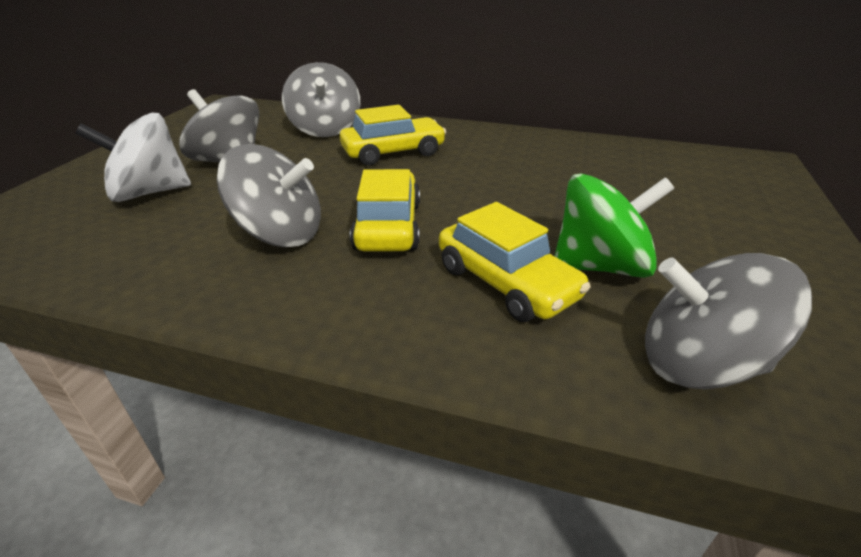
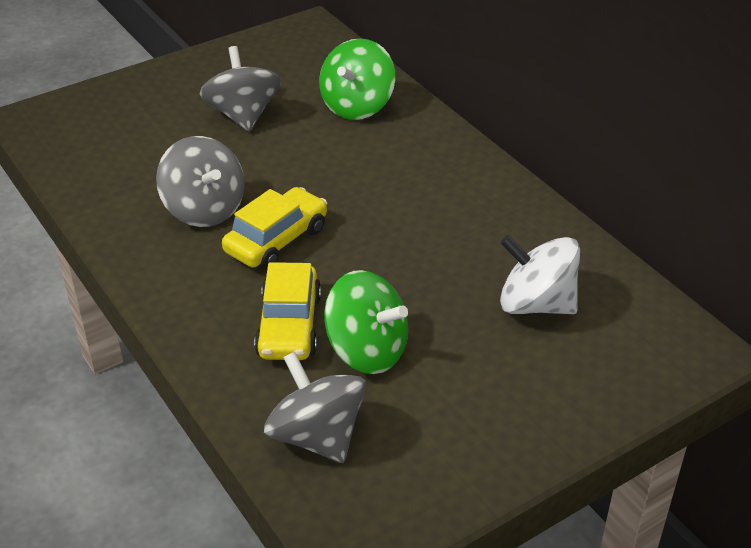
camera: 40 degrees right, 5 degrees up
(149, 192) = (164, 125): white spinning top -> white spinning top (536, 304)
(325, 129) = (357, 106): grey spinning top -> green spinning top
(393, 152) = (376, 164): yellow car -> none

